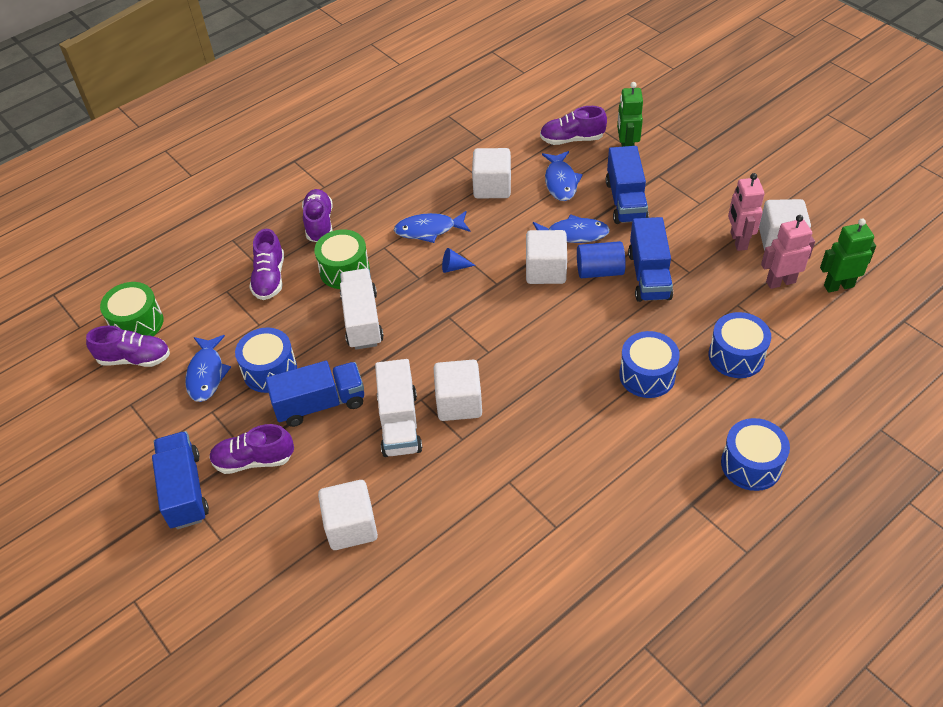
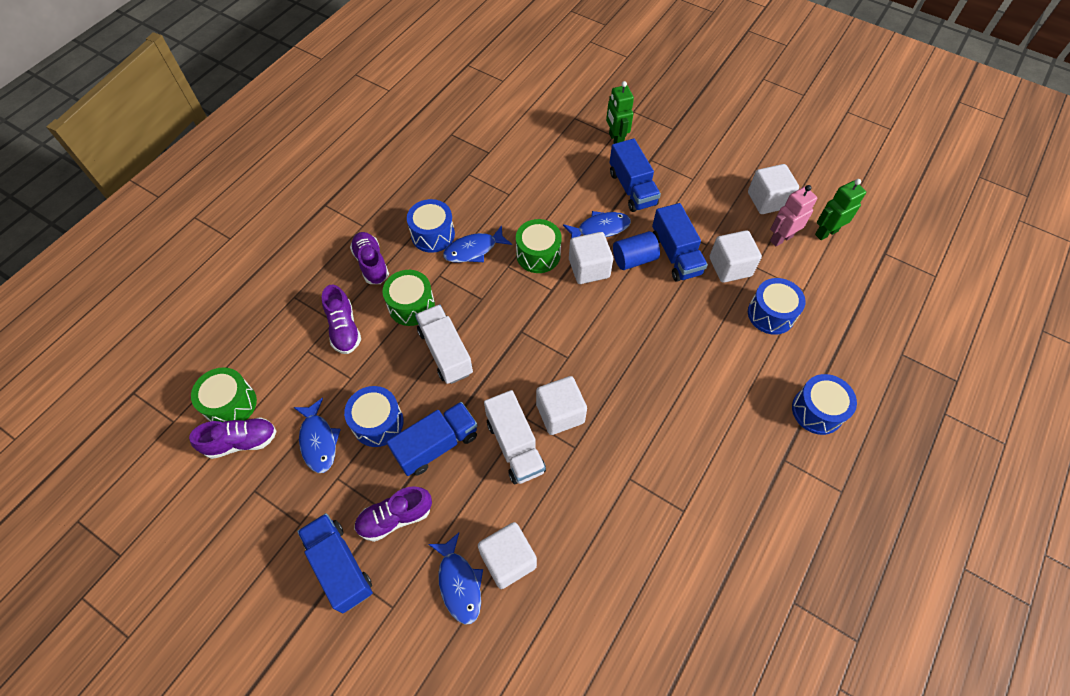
camera: 20 degrees left, 10 degrees up
(454, 267) = (509, 282): blue cone -> none
(492, 187) = (514, 197): white cube -> white cube (730, 267)
(495, 247) = (538, 255): none -> green drum
(561, 182) = (571, 180): blue fish -> blue fish (459, 583)
(572, 139) = (567, 138): purple shoe -> none
(647, 375) = (707, 348): blue drum -> blue drum (433, 234)
(738, 241) = (735, 208): pink robot -> none

